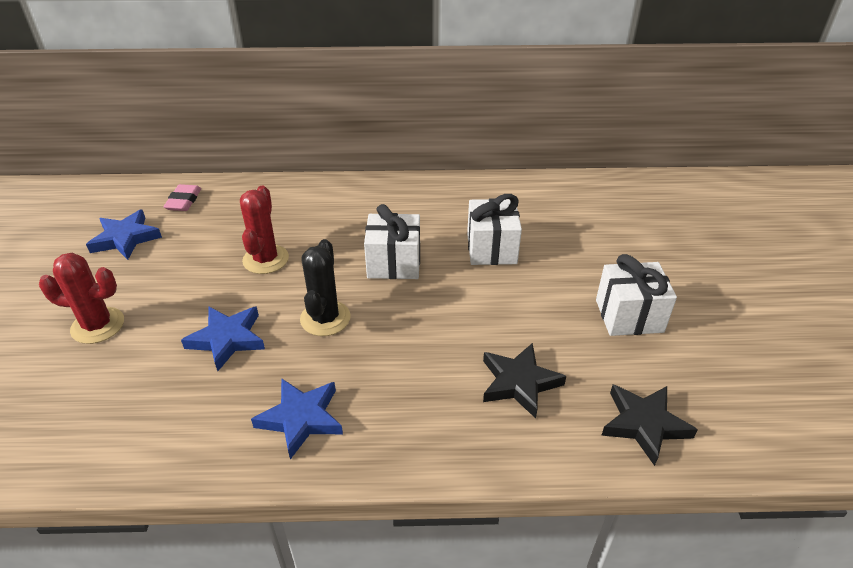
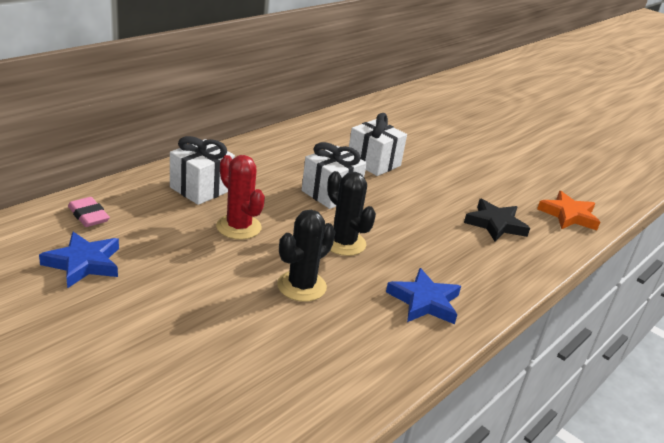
camera: 50 degrees left, 10 degrees down
(98, 325) = (182, 330): red cactus -> none
(227, 339) = (301, 286): blue star -> black cactus
(629, 316) = (491, 170): white gift -> white gift (201, 189)
(644, 424) = (568, 215): black star -> orange star

